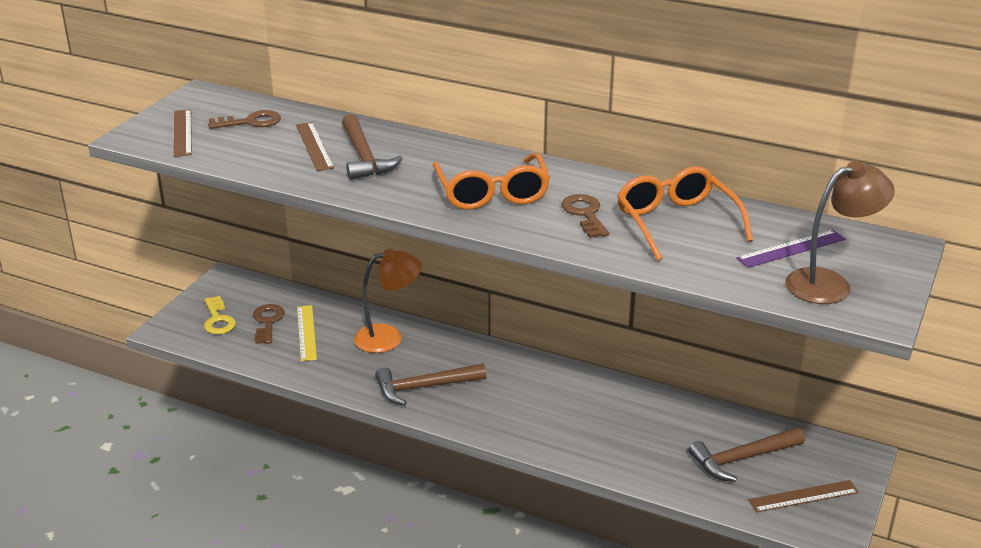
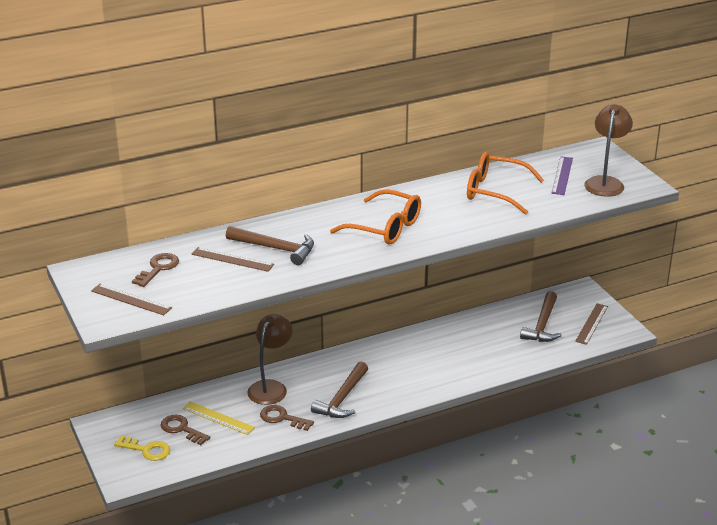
camera: 50 degrees left, 0 degrees up
(388, 337) = (271, 387): orange lamp -> brown lamp
(585, 214) = (449, 212): brown key -> brown key (282, 418)

